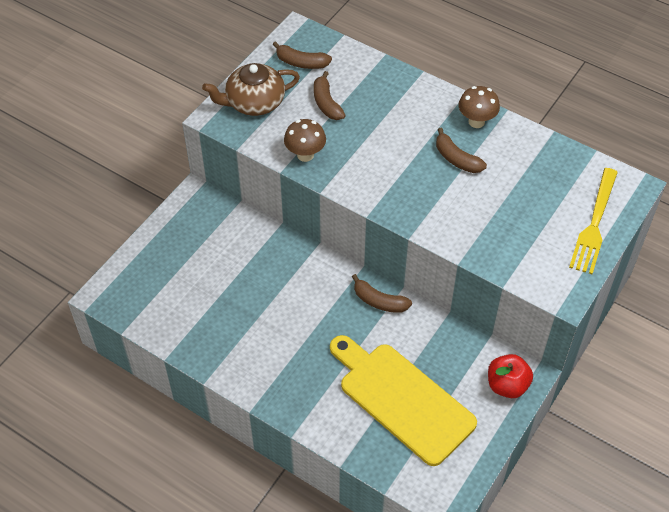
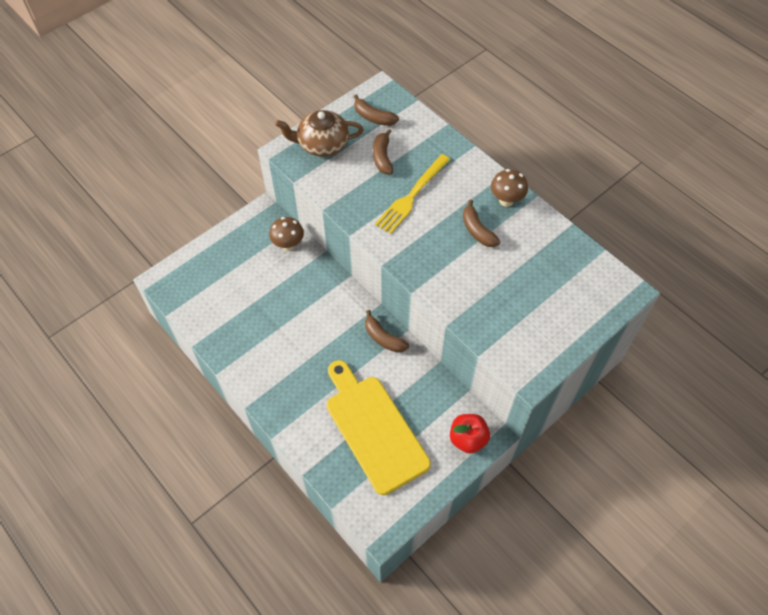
camera: 15 degrees right, 5 degrees up
(305, 155) = (349, 199): brown mushroom -> brown mushroom (288, 245)
(594, 224) = (580, 317): yellow fork -> yellow fork (412, 196)

